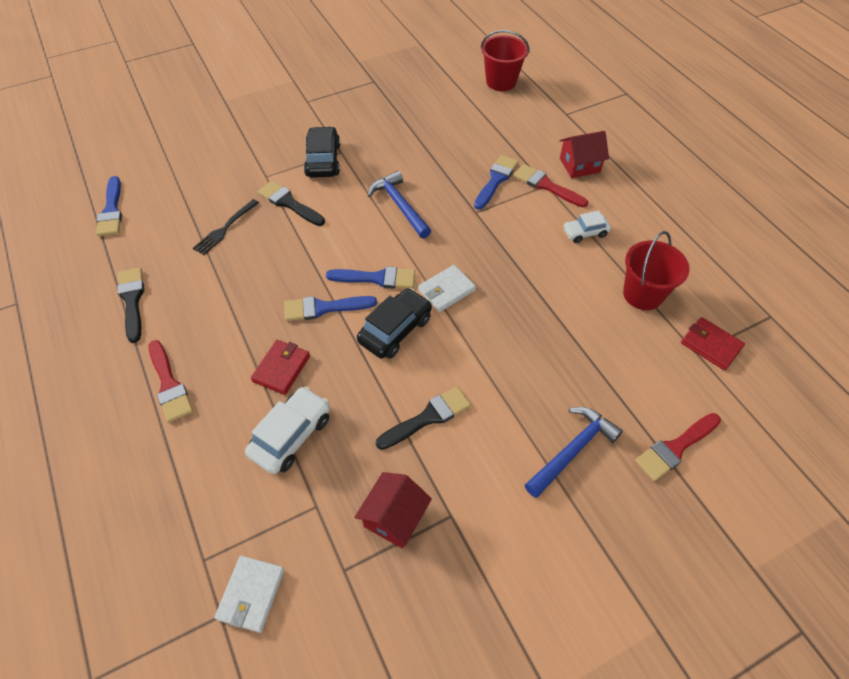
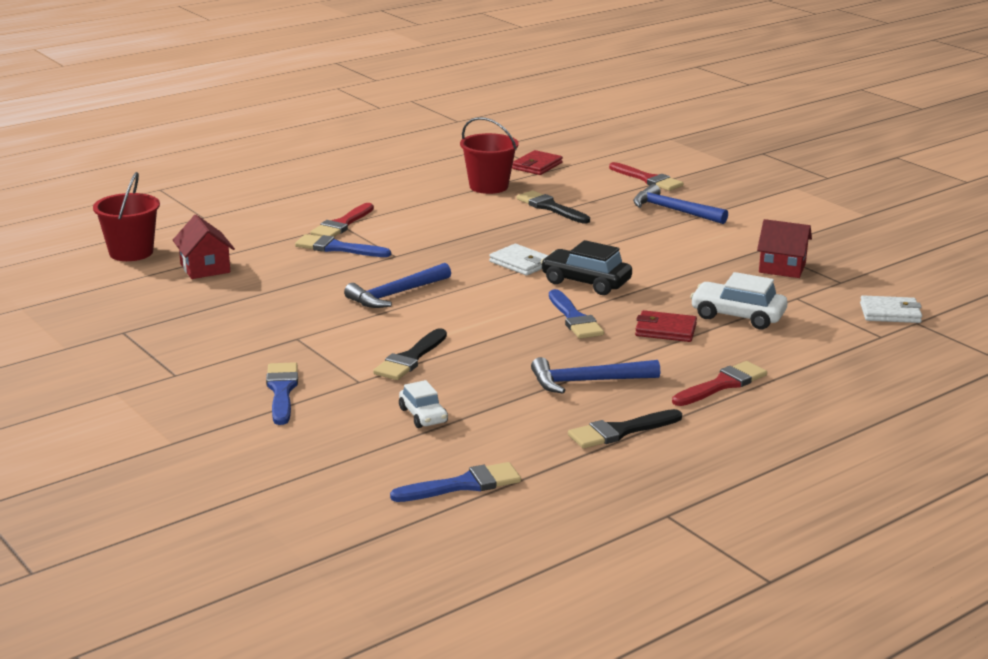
camera: 100 degrees left, 30 degrees down
(214, 296) = (587, 381): none -> blue hammer
(225, 228) = (471, 393): black fork -> none
(323, 160) = (317, 347): black car -> none
(377, 278) = (519, 296): blue brush -> blue brush (282, 391)
(428, 417) = (678, 262): black brush -> black brush (550, 207)
(579, 165) = (303, 210): red house -> red house (205, 268)
(585, 232) = (412, 207): white car -> white car (423, 415)

